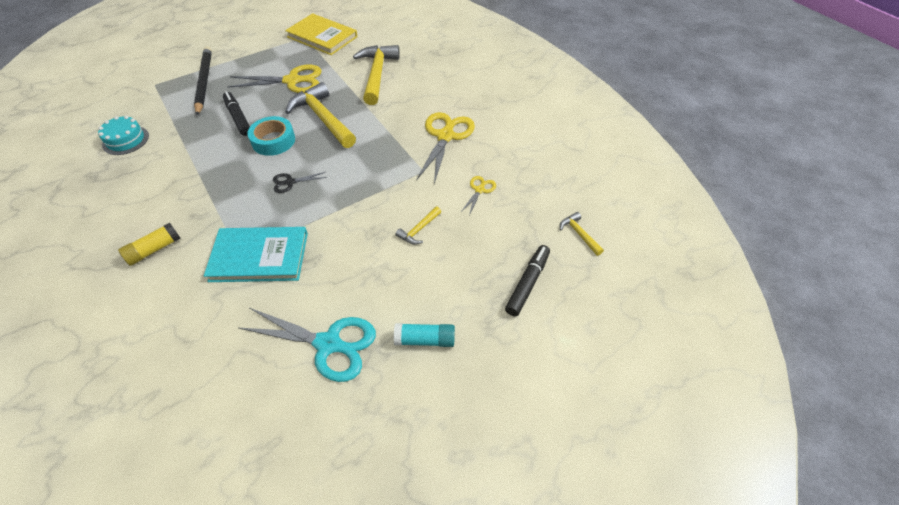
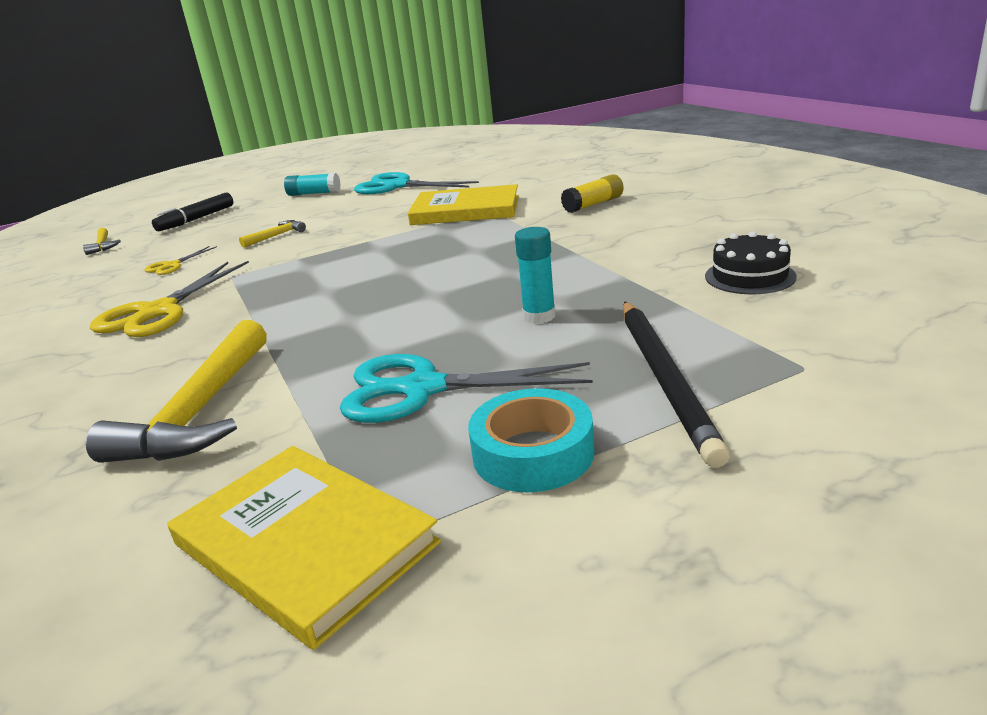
camera: 170 degrees left, 25 degrees down
(125, 140) = (749, 276): turquoise cake -> black cake
(238, 118) = (539, 316): black marker -> turquoise glue stick
(259, 257) = (465, 210): turquoise book -> yellow book
(273, 141) = (460, 291): turquoise tape -> turquoise tape (533, 453)
(289, 182) = (431, 255): black scissors -> none
(293, 81) = (420, 389): yellow scissors -> turquoise scissors
(323, 118) = (363, 324): yellow hammer -> none

